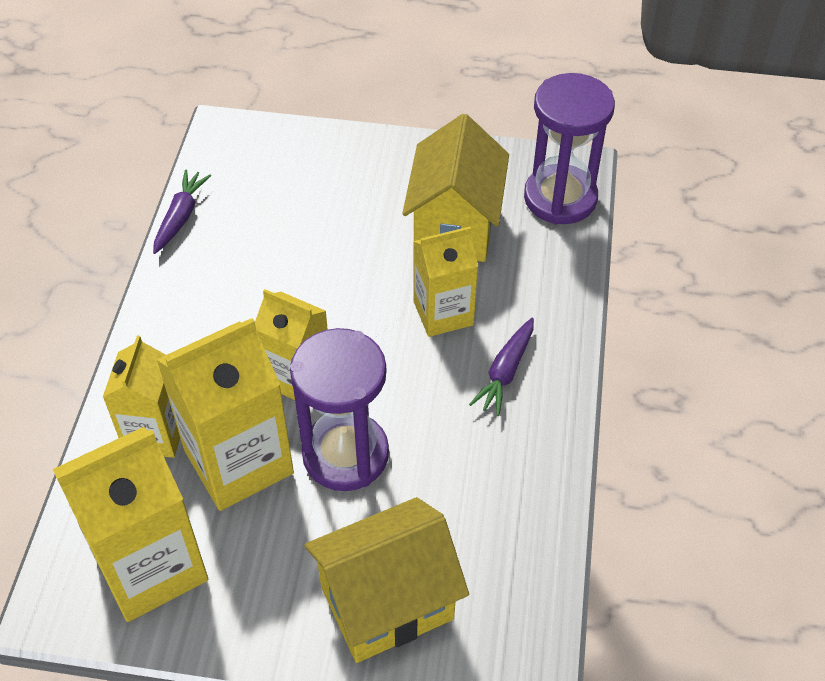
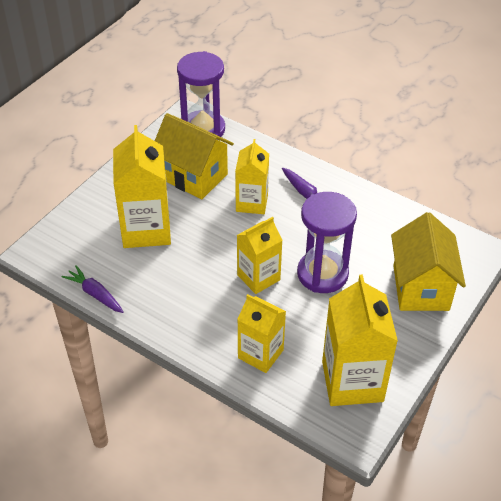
camera: 65 degrees left, 5 degrees down
(238, 462) = (302, 321): yellow carton -> yellow carton (146, 229)

